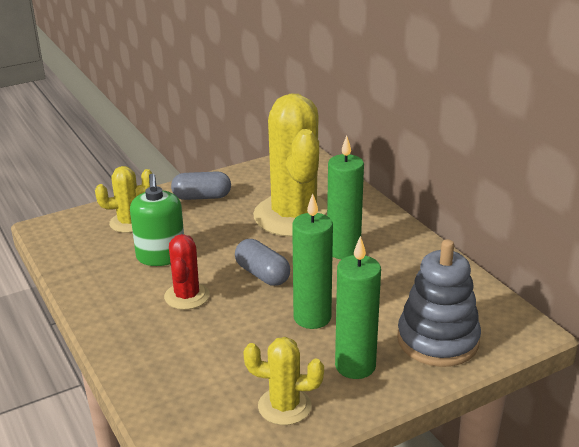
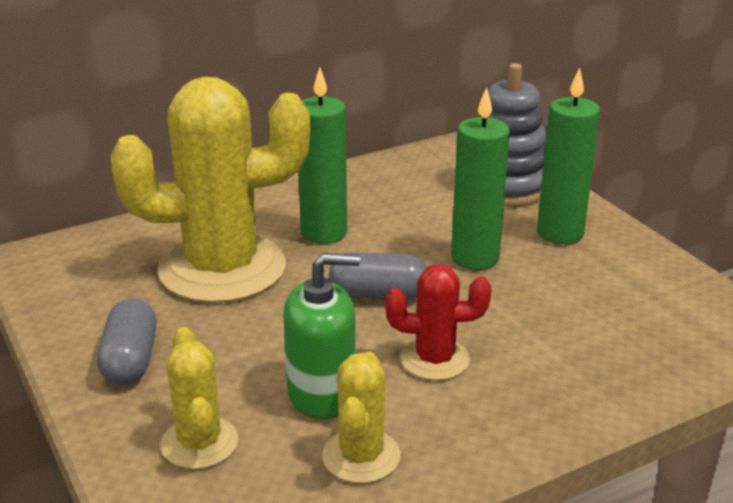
camera: 90 degrees left, 0 degrees up
(262, 274) = (378, 295): grey capsule -> grey capsule turned 45 degrees clockwise
(284, 406) = (641, 277): yellow cactus -> yellow cactus (361, 456)

